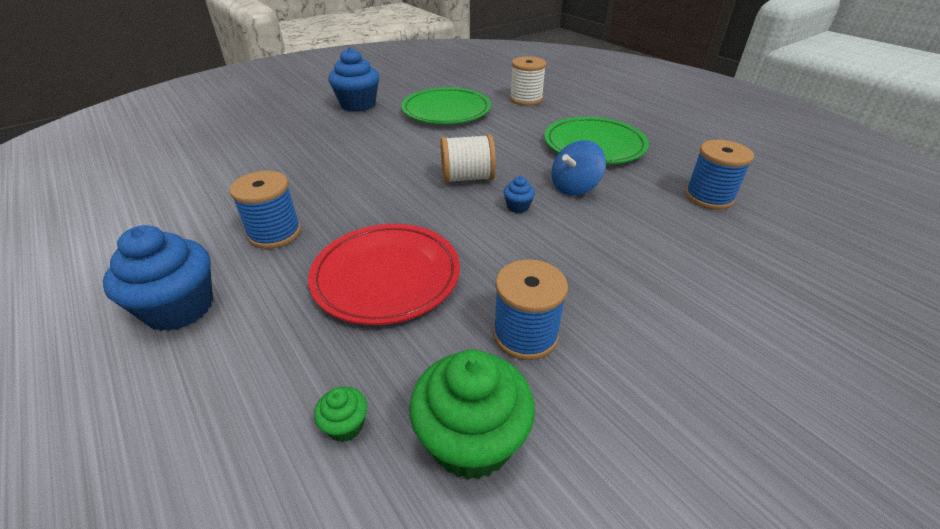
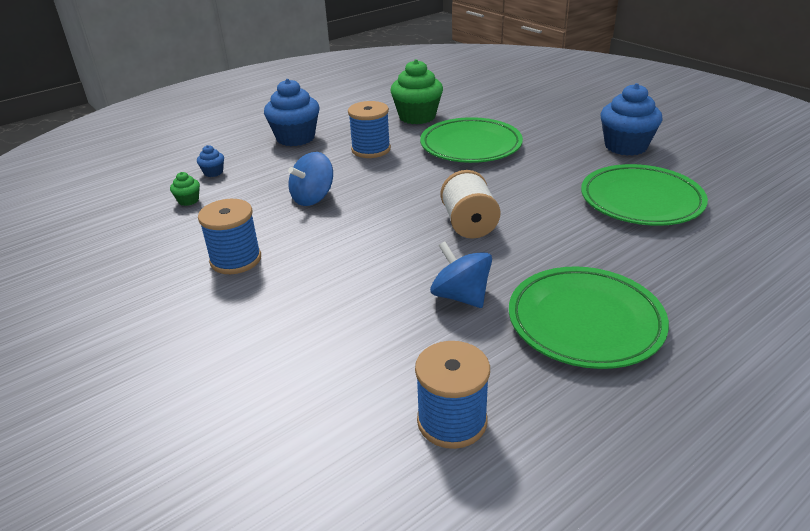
camera: 90 degrees right, 5 degrees down
(310, 168) = (470, 146): none -> green plate
(386, 277) = (313, 198): red plate -> blue spinning top
(471, 440) = (159, 240): green cupcake -> green cupcake (417, 117)
(518, 207) = (414, 256): blue cupcake -> blue cupcake (213, 172)
(526, 99) = (729, 263): white spool -> none

